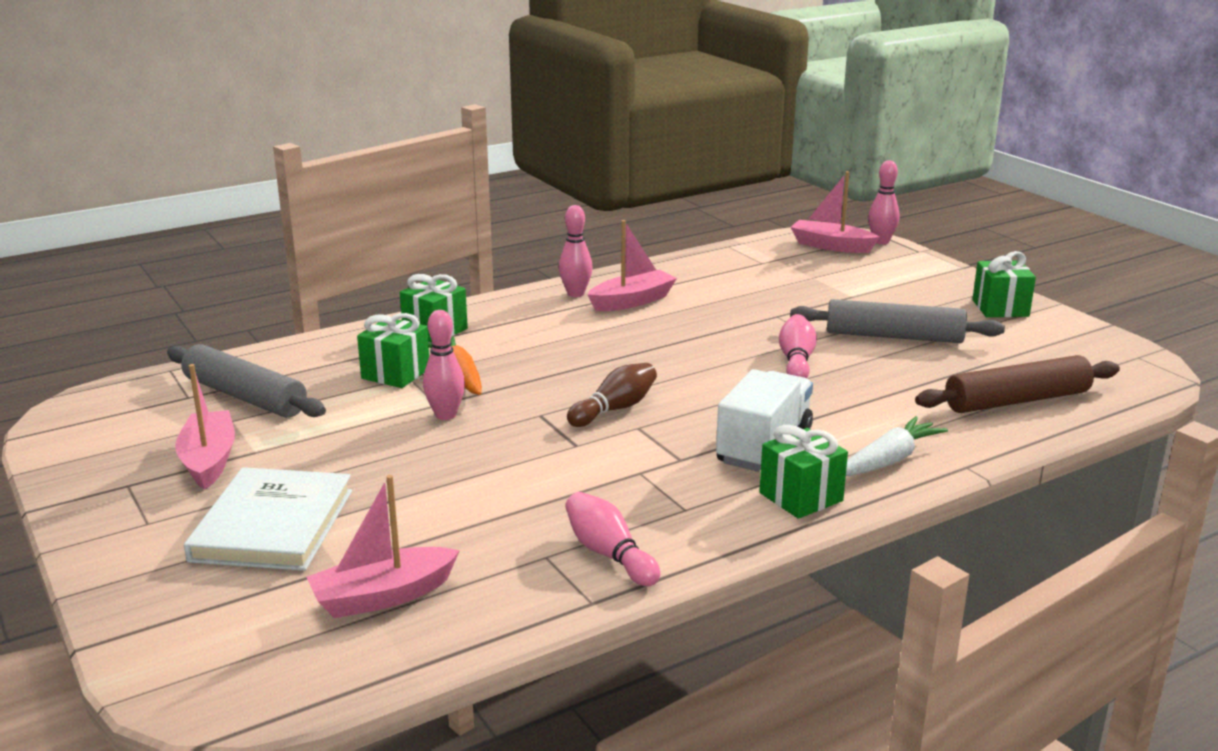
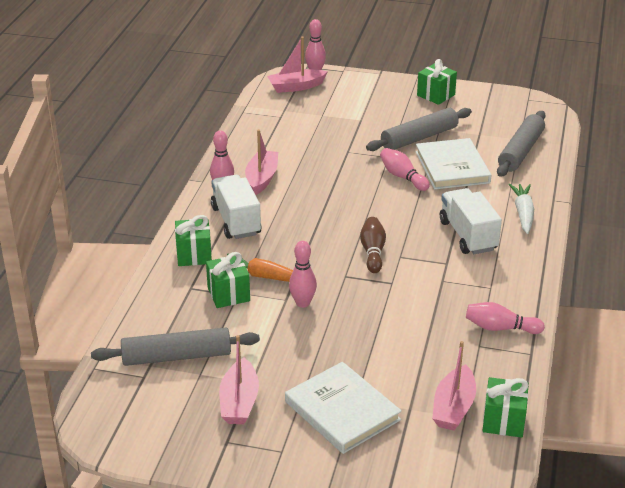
camera: 45 degrees left, 10 degrees up
(209, 460) = (239, 402): pink boat -> pink boat turned 120 degrees counterclockwise
(532, 322) = (236, 221): none -> white truck
(801, 497) = (521, 253): green gift -> green gift (503, 421)
(882, 378) = (452, 167): none -> white book
(1016, 400) = (520, 151): brown rolling pin -> grey rolling pin

